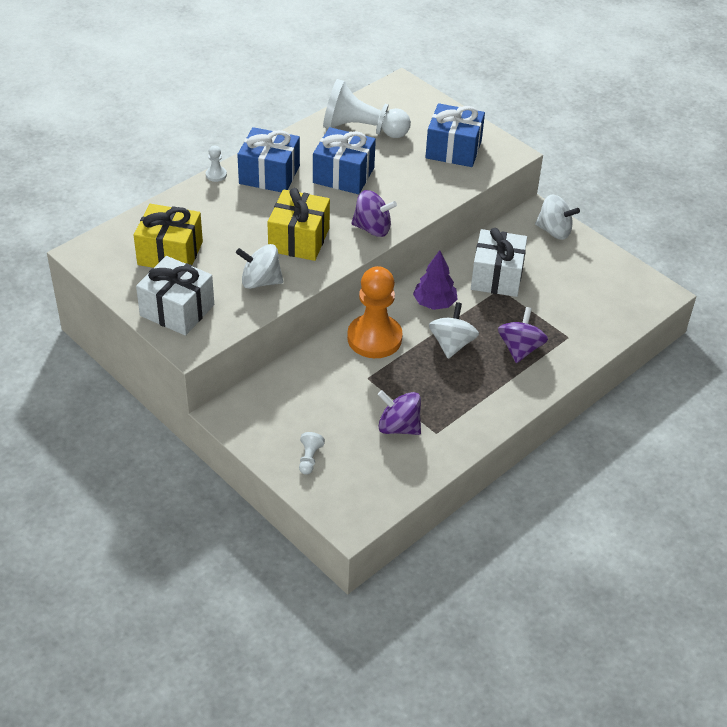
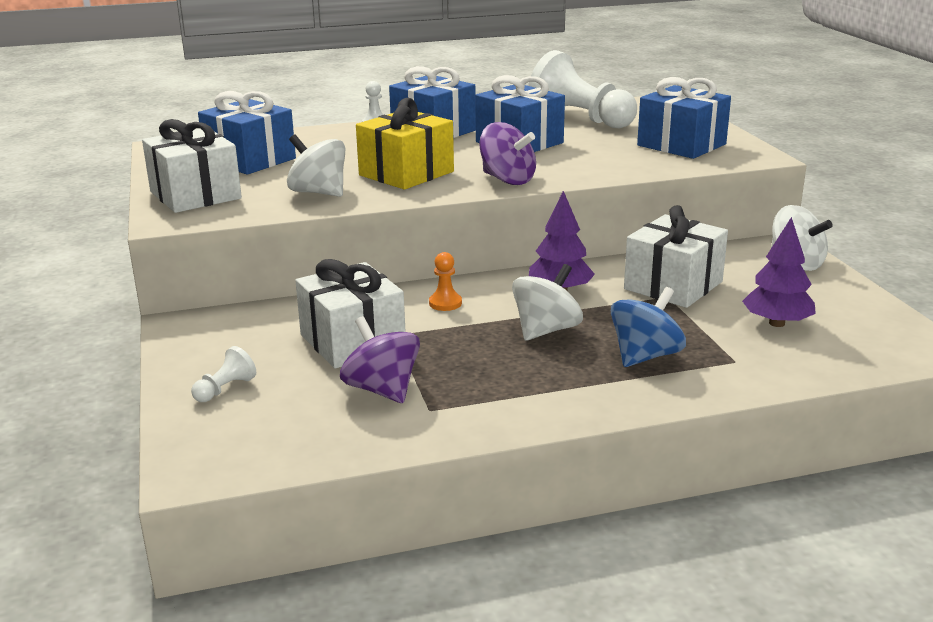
camera: 30 degrees right, 20 degrees down
(170, 253) = (250, 160): yellow gift -> blue gift
(347, 392) = (352, 341): none -> white gift
(374, 338) = (445, 303): orange pawn -> orange pawn, size x0.41
(520, 349) = (645, 356): purple spinning top -> blue spinning top
(572, 295) = (777, 323): none -> purple tree

